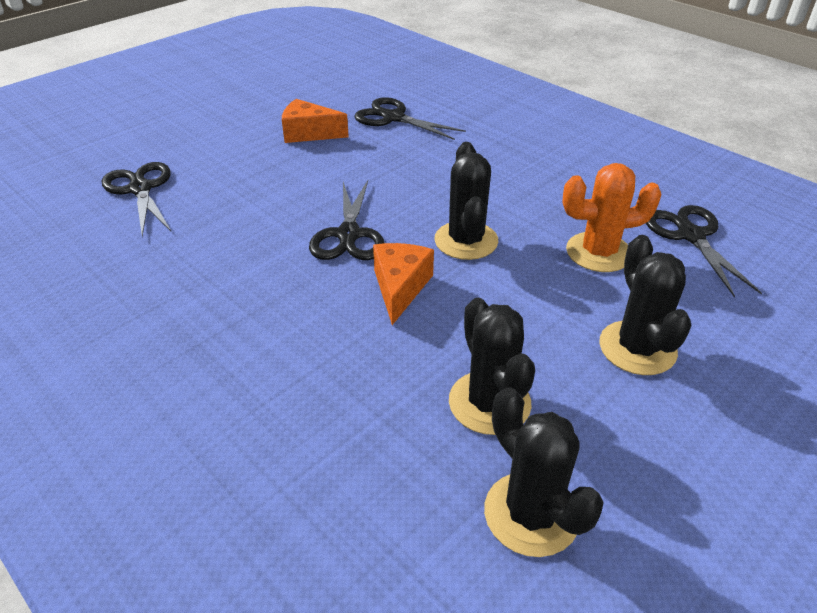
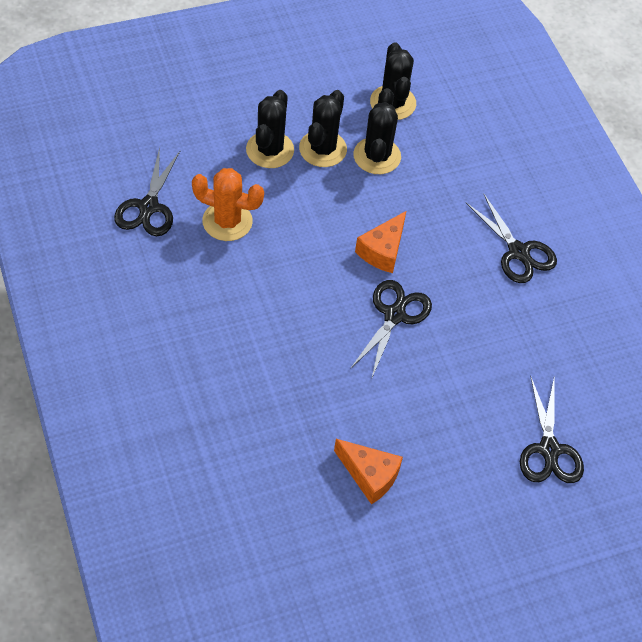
camera: 160 degrees left, 15 degrees up
(393, 118) = (271, 466): black scissors -> black scissors (518, 252)
(466, 241) = (311, 272): black cactus -> black cactus (322, 149)

